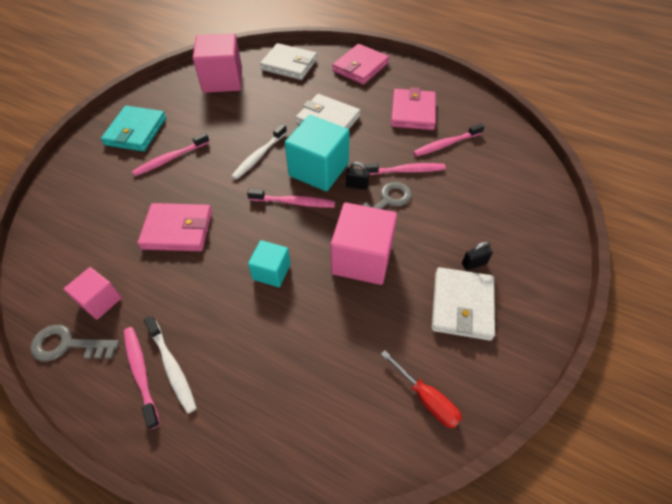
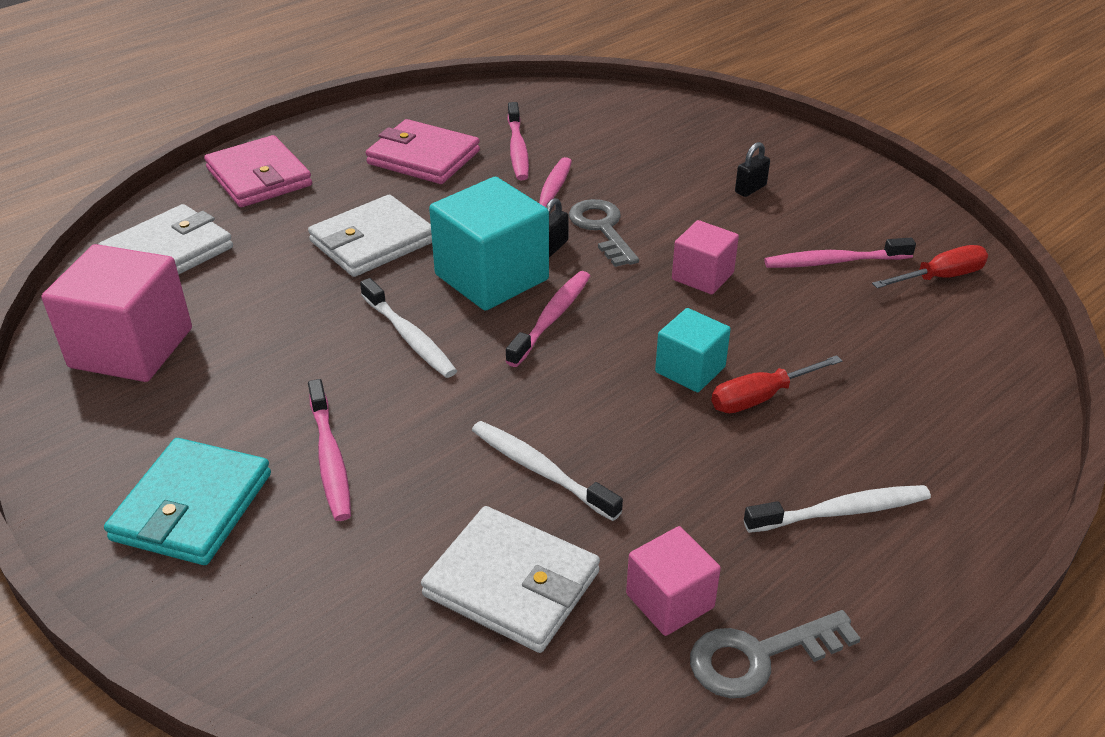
camera: 70 degrees left, 15 degrees down
(68, 345) = (759, 656): grey key -> grey key turned 45 degrees clockwise
(136, 131) = (192, 506): turquoise wallet -> turquoise wallet turned 75 degrees clockwise
(141, 373) = (845, 552): pink toothbrush -> pink toothbrush (834, 262)
(177, 230) = (540, 470): pink wallet -> white toothbrush
(257, 310) = (759, 398): none -> red screwdriver
(362, 259) = (702, 276): pink cube -> pink cube, size x0.56
(462, 305) = (812, 216): white wallet -> white wallet (512, 584)
(474, 263) = (750, 189): black padlock -> black padlock turned 45 degrees clockwise

